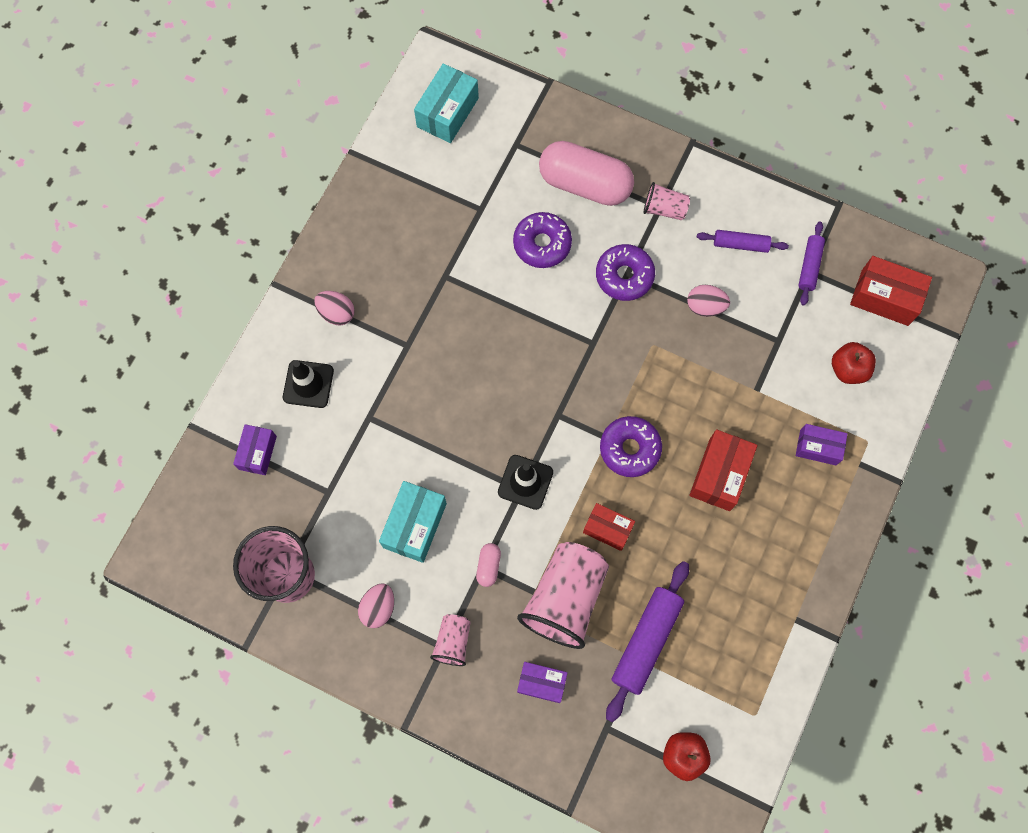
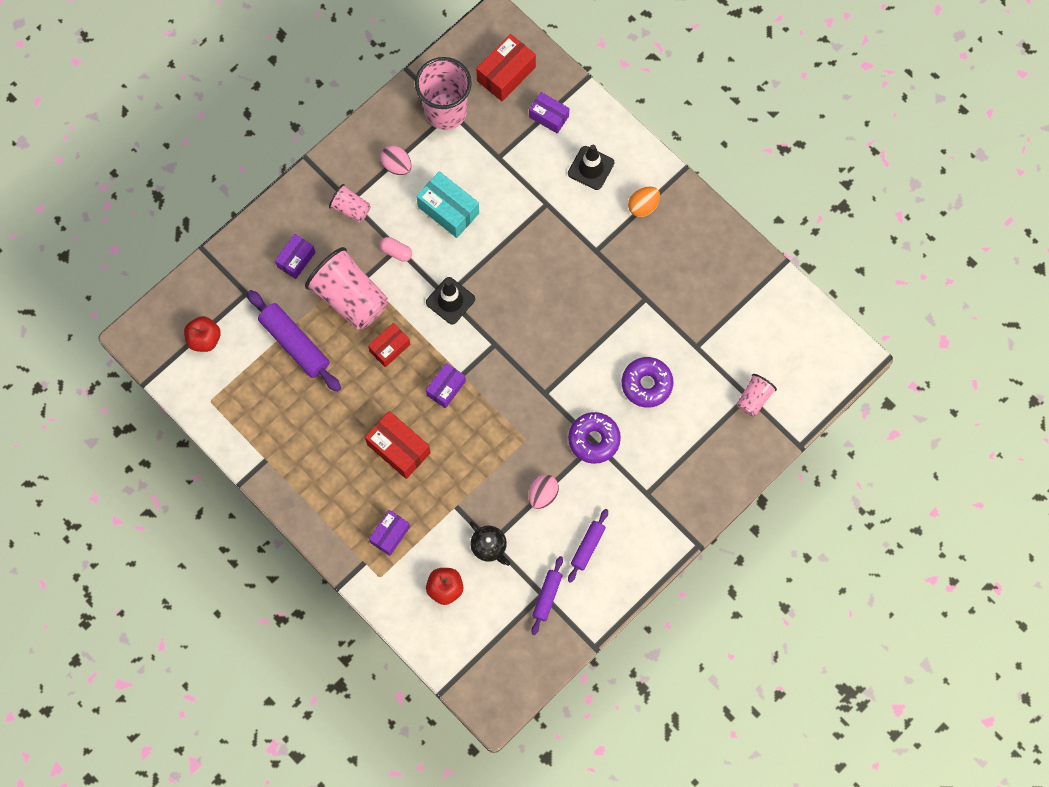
camera: 110 degrees right, 0 degrees up
(336, 313) = (643, 206): pink egg -> orange egg
(447, 112) = (797, 350): turquoise box -> none
(585, 184) = (689, 439): pink capsule -> none
(630, 449) = (446, 388): purple donut -> purple box
(664, 209) = (643, 496): pink cup -> pink cup (754, 399)
(784, 341) = (489, 546): none -> black teapot
(809, 266) = (547, 596): purple rolling pin -> purple rolling pin turned 75 degrees clockwise
(884, 297) = (495, 647): red box -> red box (506, 74)

